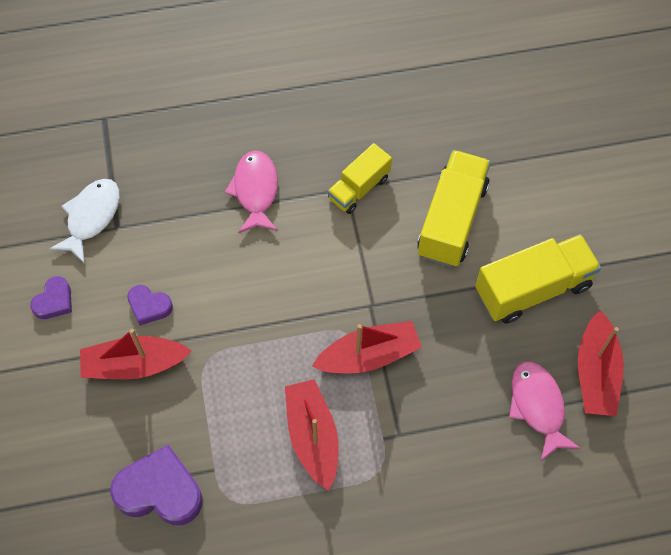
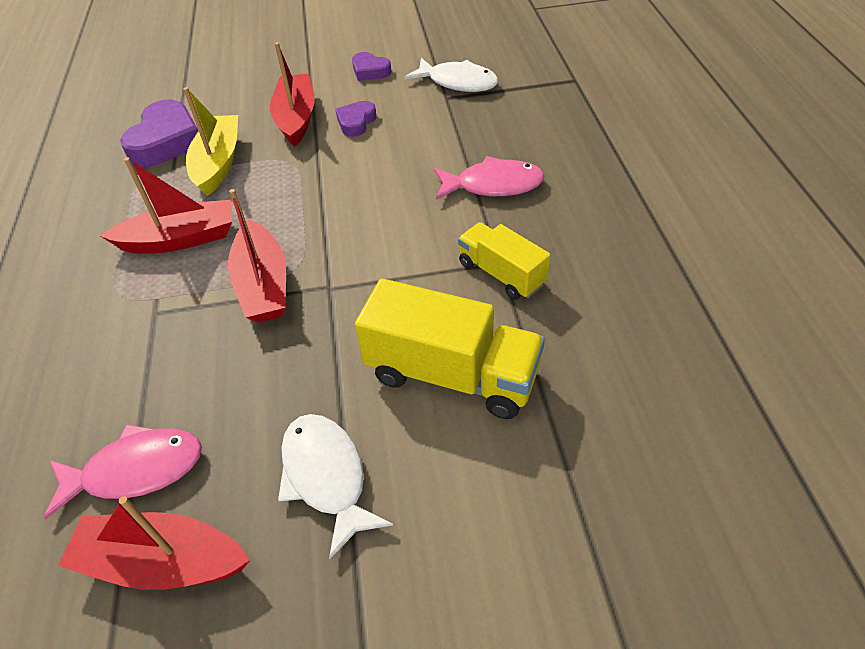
camera: 95 degrees right, 15 degrees down
(203, 427) = (218, 163): none -> yellow boat
(532, 288) = (327, 477): yellow truck -> white fish

